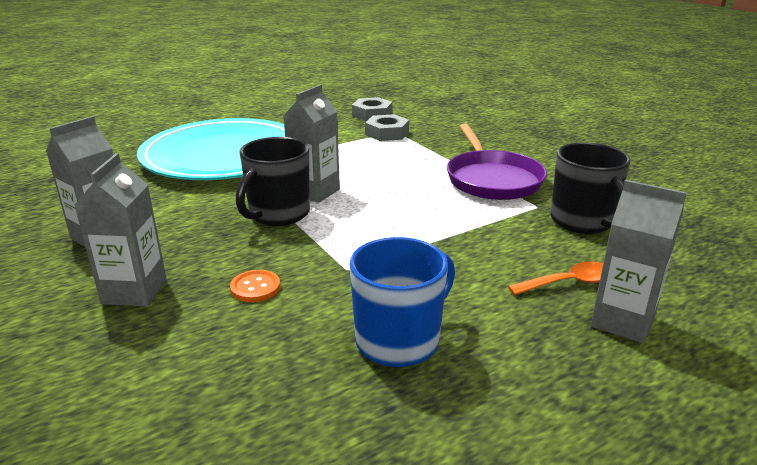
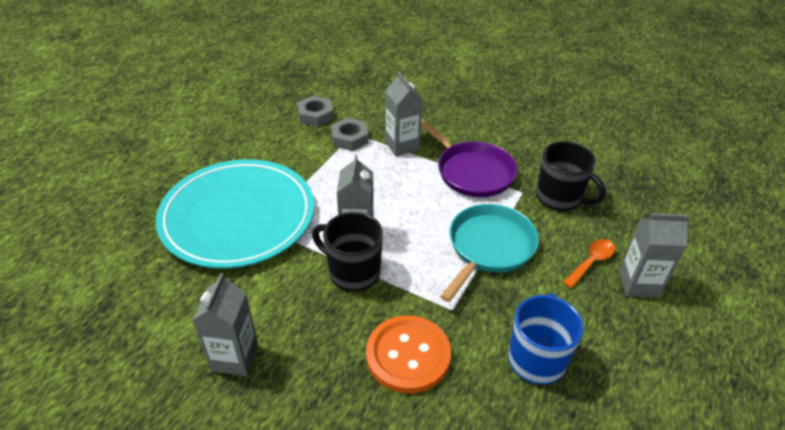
camera: 30 degrees left, 15 degrees up
(134, 291) = (326, 400): grey carton -> grey carton (402, 145)
(255, 287) = (408, 355): orange button -> orange button, size x2.19
(278, 214) = (352, 272): black mug -> black mug turned 120 degrees clockwise
(447, 236) = (489, 247): none -> turquoise pan

